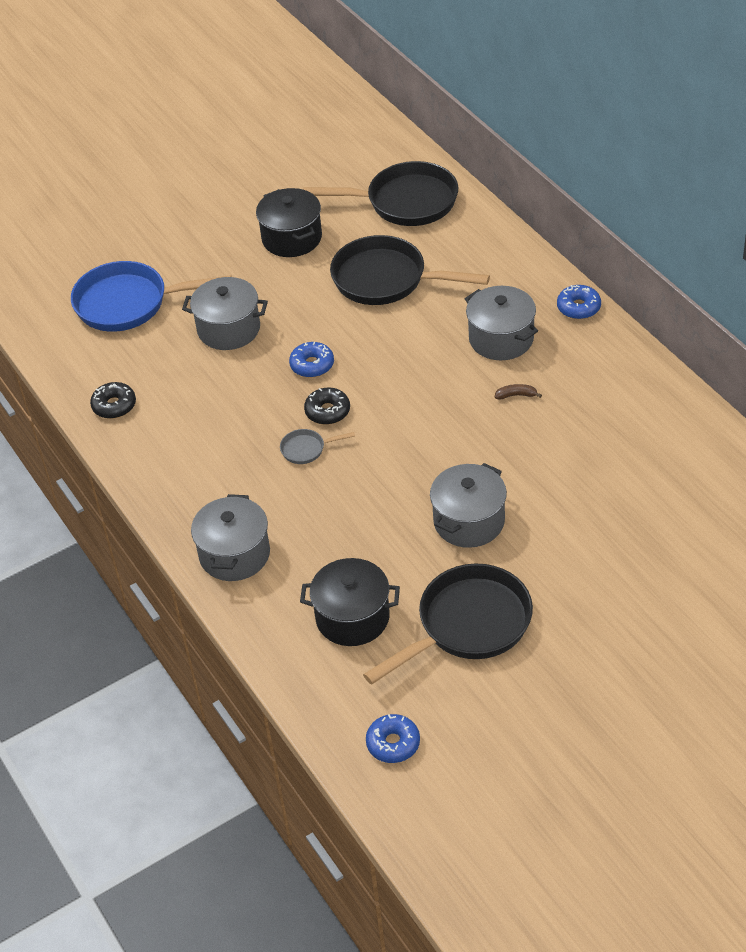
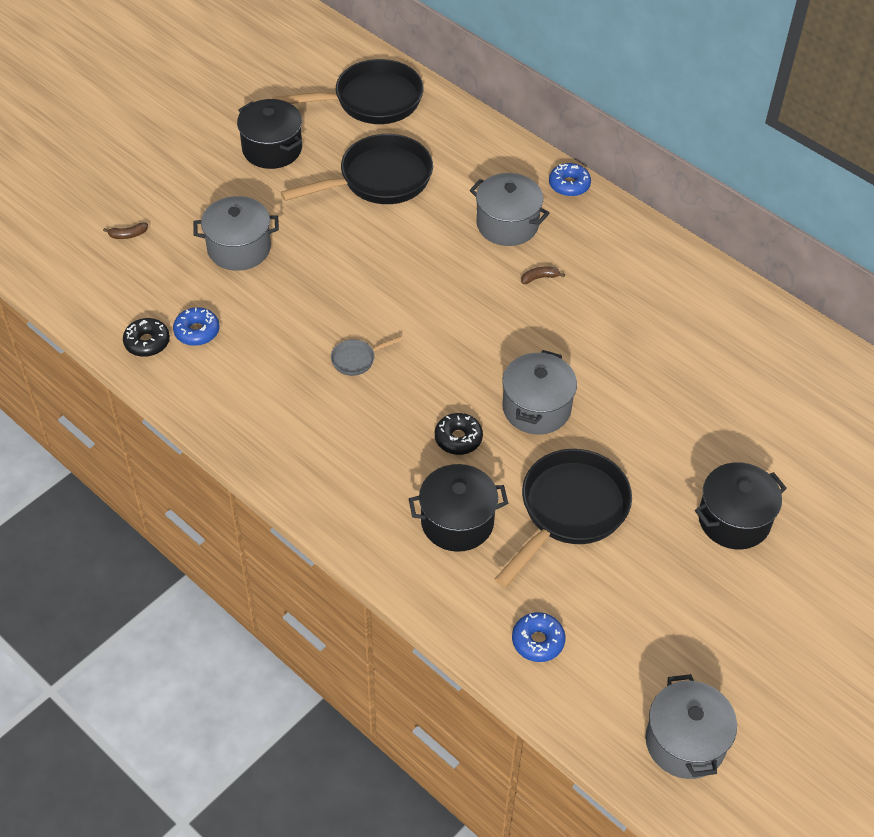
camera: 20 degrees left, 5 degrees up
(129, 303) = (128, 235): blue pan -> brown banana
(234, 554) = (320, 477): grey pot -> grey pot (685, 742)
(312, 365) = (334, 274): blue donut -> blue donut (197, 331)
(327, 411) = (364, 318): black donut -> black donut (458, 438)
(386, 279) = (379, 179): black pan -> black pan turned 150 degrees clockwise
(635, 661) = (734, 520): none -> black pot

